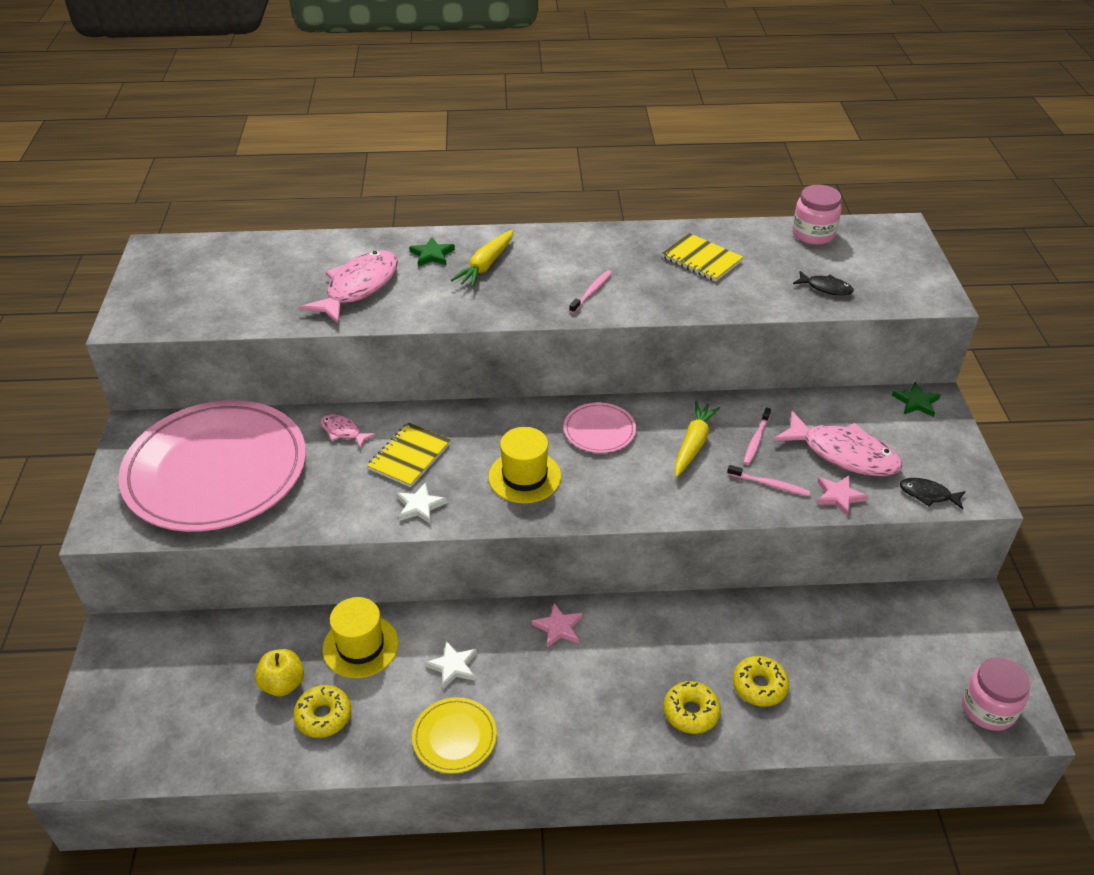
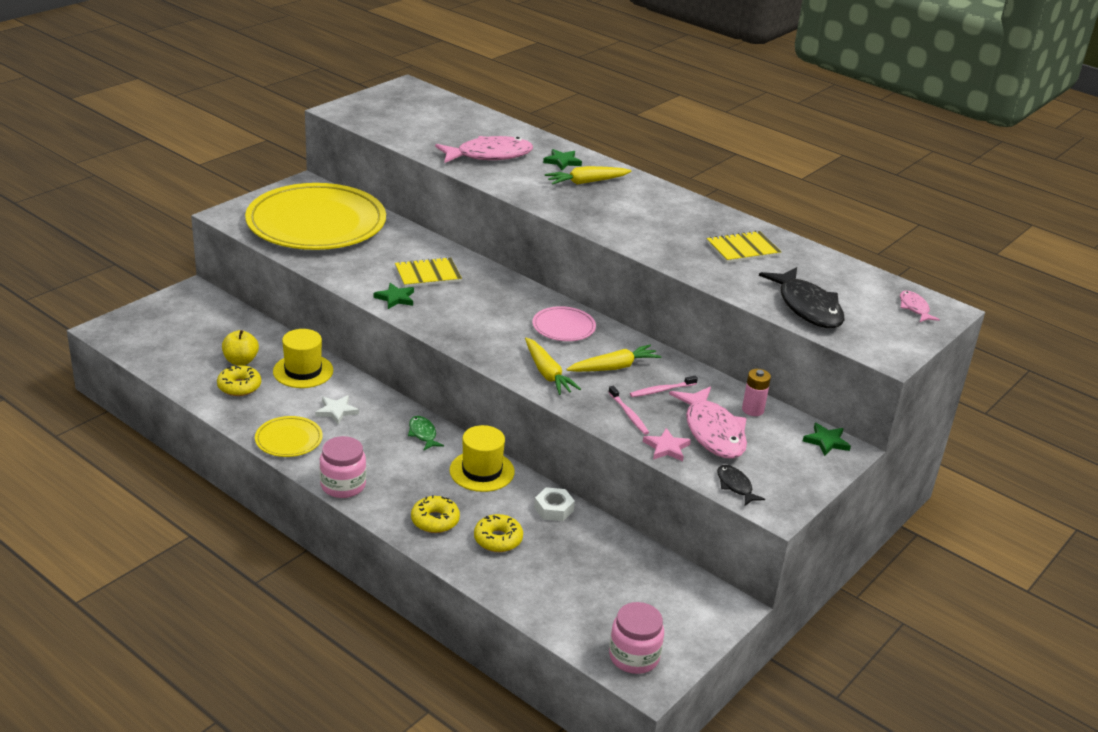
camera: 40 degrees right, 10 degrees down
(216, 470) = (316, 223): pink plate -> yellow plate
(343, 432) = (410, 243): pink fish -> pink fish (914, 308)
(420, 506) = (395, 298): white star -> green star
(524, 476) = (478, 320): yellow hat -> yellow hat (482, 471)
(558, 627) = (423, 434): pink star -> green fish
(592, 292) = (631, 227): pink toothbrush -> none
(657, 491) = (547, 373): none -> yellow carrot
(701, 259) = (743, 249): yellow notebook -> yellow notebook turned 75 degrees clockwise
(754, 616) = (554, 509): none -> white nut
(813, 234) = (861, 278): pink jar -> pink jar (343, 485)
(826, 288) = (807, 307): black fish -> black fish, size x2.03
(836, 410) = (752, 410): none -> pink battery

